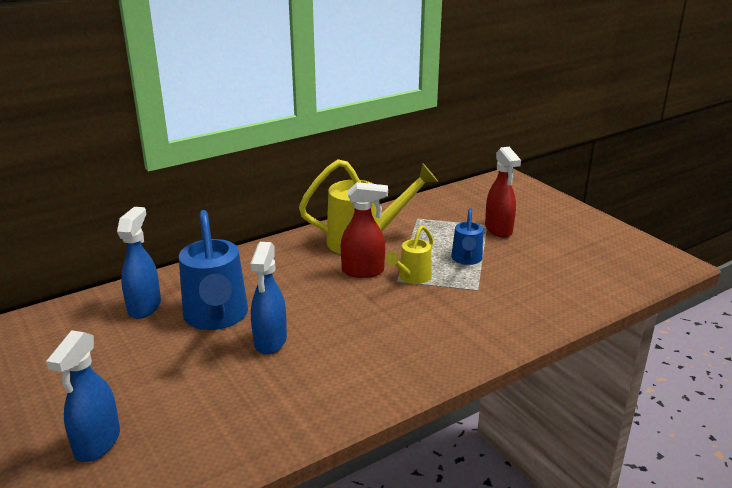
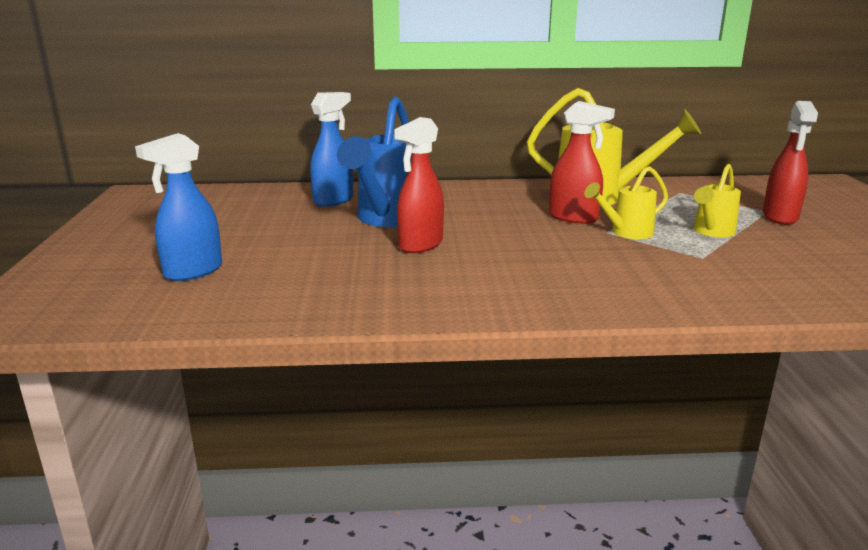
camera: 30 degrees right, 5 degrees down
(270, 341) = (420, 245): blue spray bottle -> red spray bottle
(466, 260) = (711, 232): blue watering can -> yellow watering can

